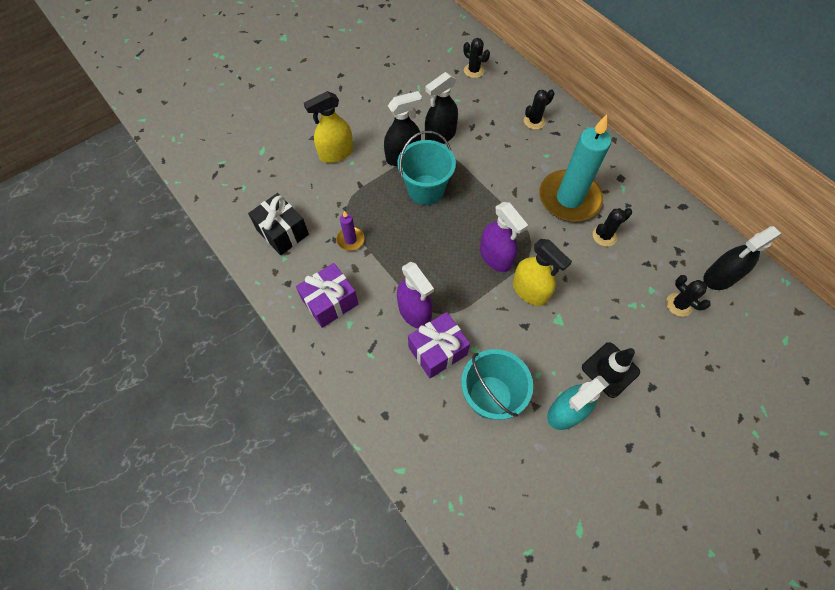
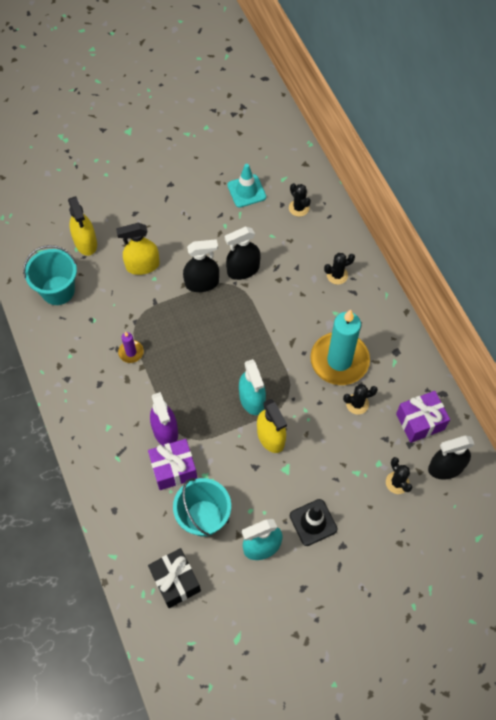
camera: 15 degrees right, 0 degrees up
(269, 144) = (85, 243): none -> yellow spray bottle
(282, 232) = (75, 331): black gift -> black gift (175, 581)
(330, 302) = (97, 404): purple gift -> purple gift (420, 422)
(418, 66) = (246, 191): none -> turquoise traffic cone
(425, 190) = (212, 321): turquoise bucket -> turquoise bucket (58, 290)
(495, 257) = (252, 399): purple spray bottle -> turquoise spray bottle

